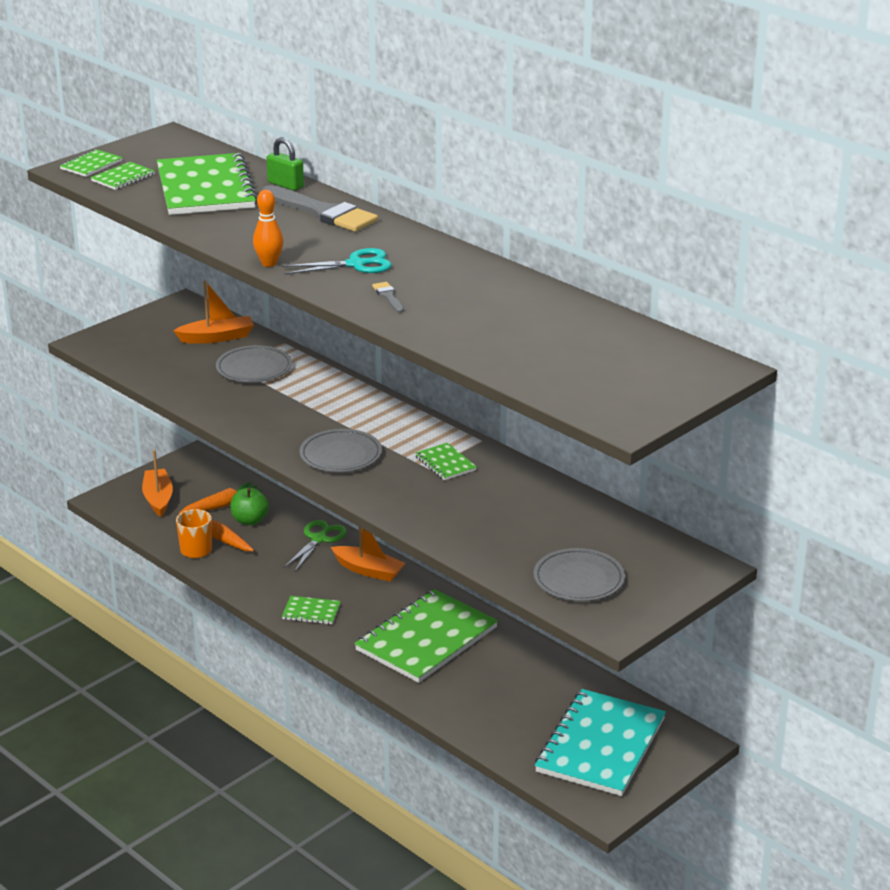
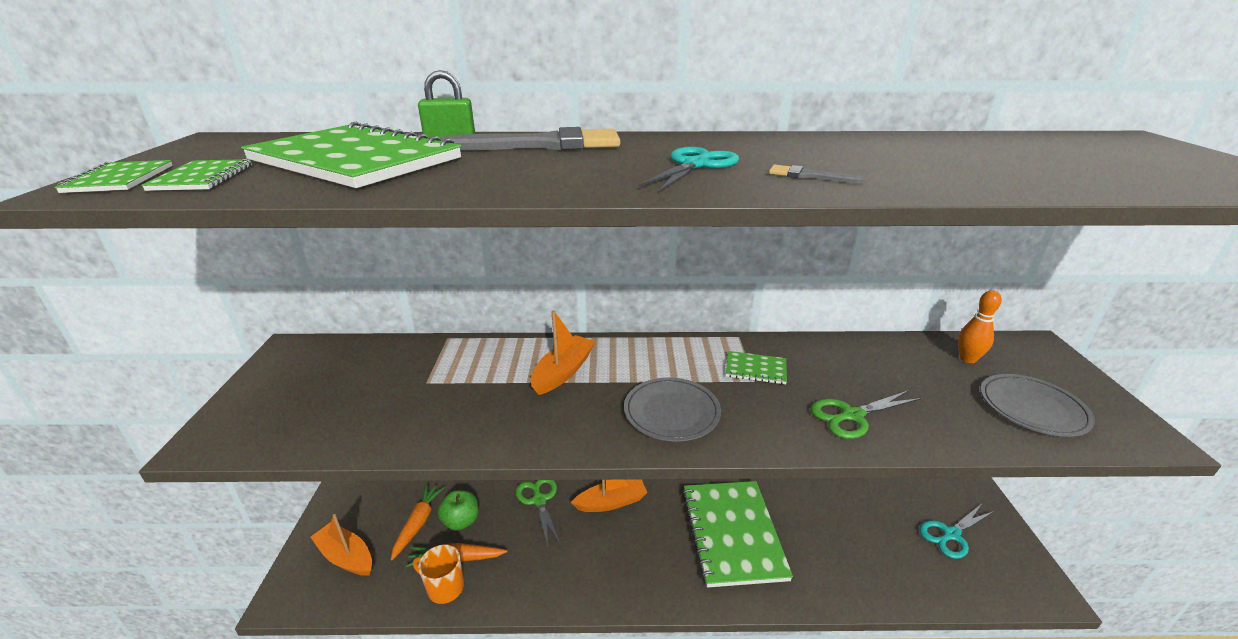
camera: 45 degrees left, 0 degrees up
(217, 337) = (372, 363): orange boat -> orange boat (563, 372)
(254, 368) = (454, 373): grey plate -> none
(269, 263) = (608, 191): orange bowling pin -> orange bowling pin (967, 359)
(311, 612) = (623, 576): green notebook -> none
(446, 515) = (852, 415): none -> green scissors
(600, 745) = (951, 534): turquoise notebook -> turquoise scissors

